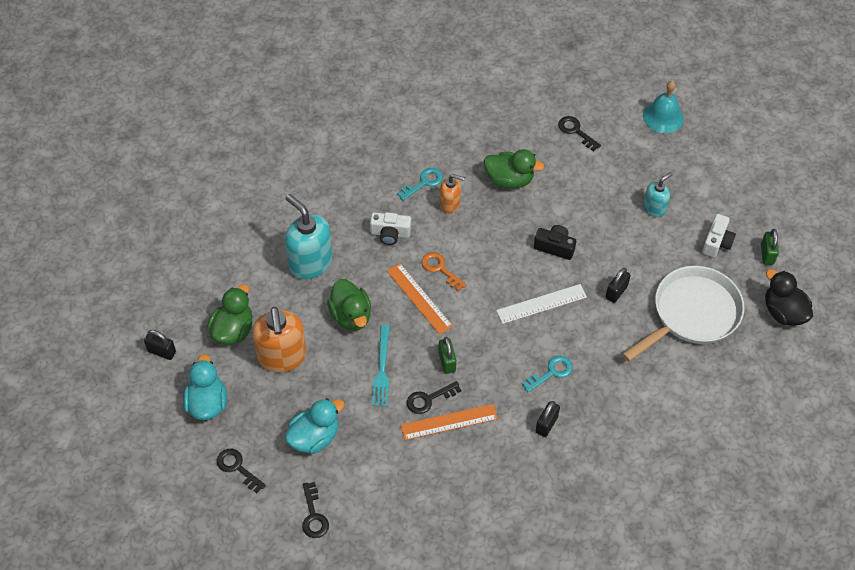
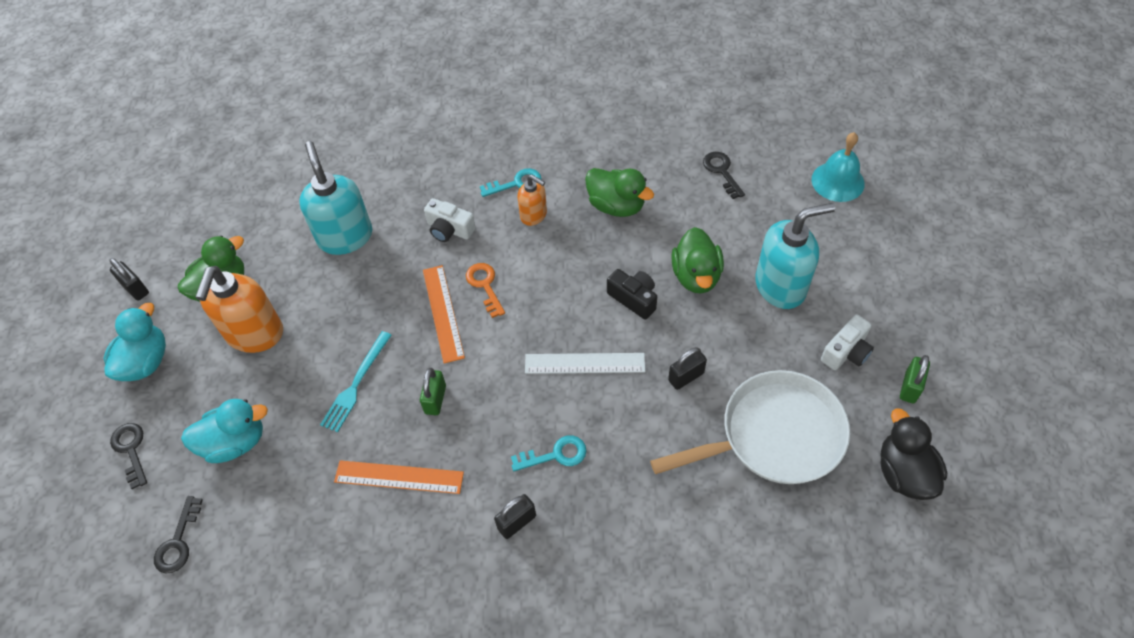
camera: 25 degrees right, 0 degrees up
(351, 316) = (356, 310): green duck -> green duck (696, 276)
(428, 399) = (390, 439): black key -> none
(654, 208) = (780, 286): turquoise soap dispenser -> turquoise soap dispenser, size x1.81

